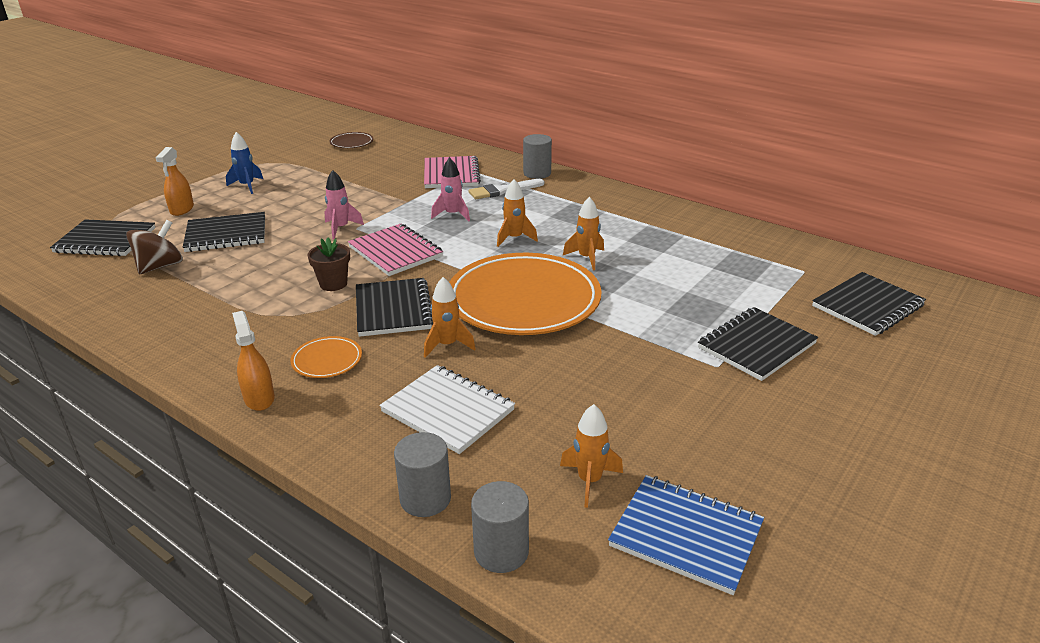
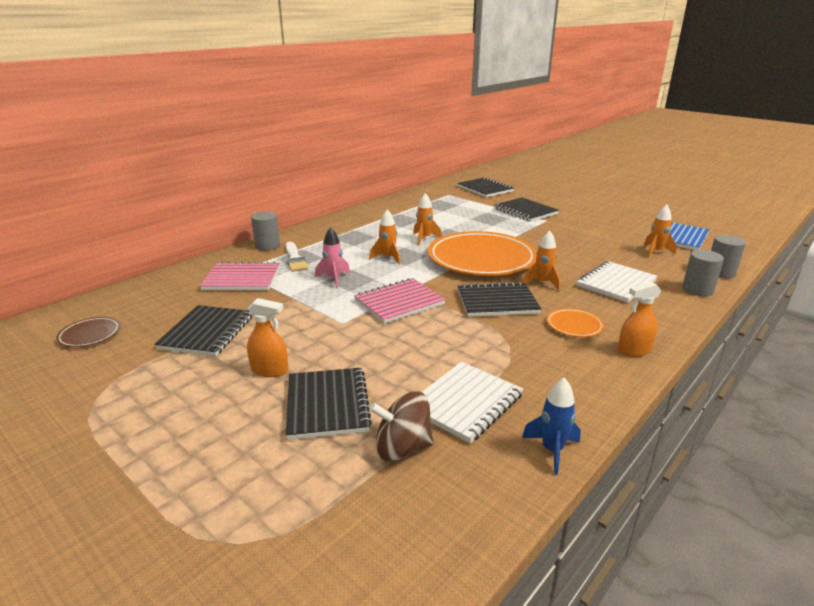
camera: 85 degrees left, 5 degrees down
(105, 240) = (303, 527): black notebook -> black notebook (207, 332)
(160, 266) = (402, 448): brown spinning top -> brown spinning top turned 45 degrees counterclockwise
(182, 209) = (224, 459): orange spray bottle -> orange spray bottle (269, 370)
(204, 291) = (465, 403): none -> white notebook
(247, 186) = (175, 406): blue rocket -> blue rocket (552, 450)
(333, 284) = (454, 329): brown flower pot -> none
(341, 228) = (340, 330): pink rocket -> none

